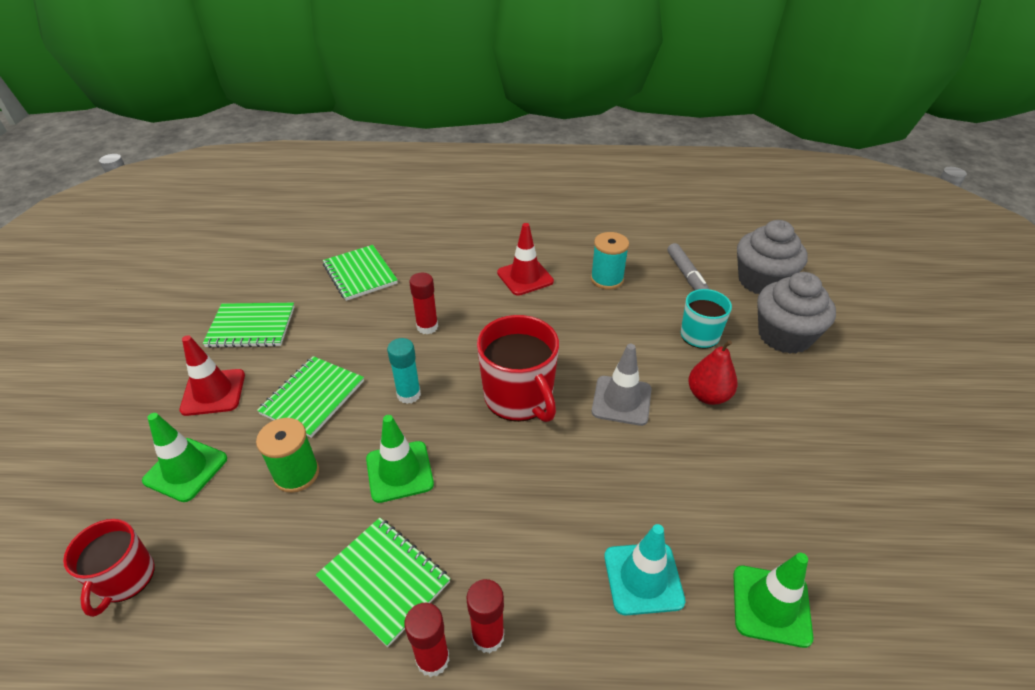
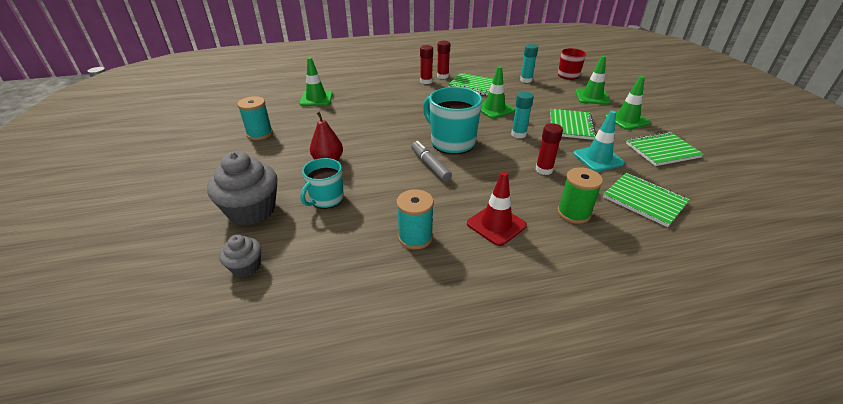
camera: 165 degrees right, 5 degrees down
(213, 392) = (627, 120): red traffic cone -> green traffic cone
(245, 577) = (526, 80): none -> turquoise glue stick
(296, 474) = (541, 102): green spool -> green spool (573, 213)
(519, 397) = (451, 142): red mug -> turquoise mug
(621, 400) = (386, 150): grey traffic cone -> none
(643, 578) = (369, 98): turquoise traffic cone -> turquoise traffic cone (598, 158)
(686, 275) = (330, 258): grey marker -> grey marker (430, 165)
(762, 281) = (246, 266): grey cupcake -> grey cupcake, size x0.53
(846, 487) = (260, 134): none -> turquoise spool

